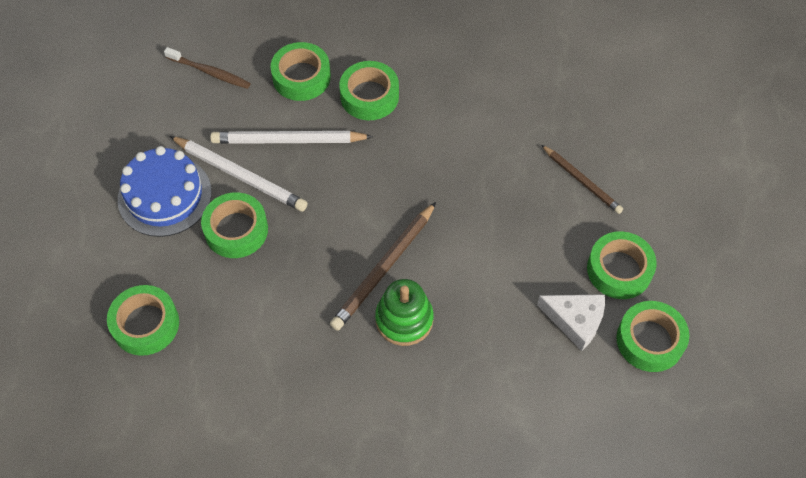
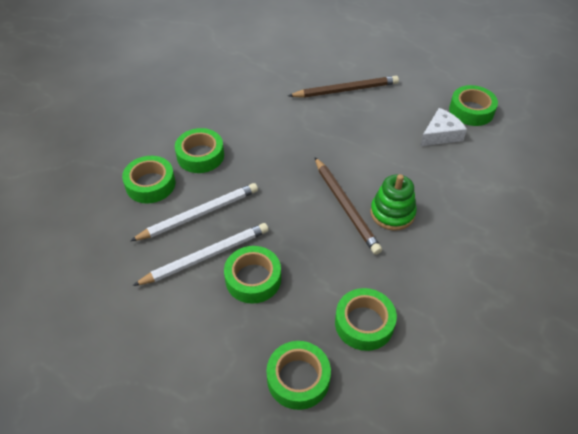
camera: 60 degrees left, 10 degrees down
(164, 196) = (184, 314): blue cake -> none
(210, 72) = (93, 236): brown toothbrush -> none
(288, 140) = (199, 214): white pencil -> white pencil turned 150 degrees counterclockwise
(581, 181) = (345, 90): brown pencil -> brown pencil, size x1.53
(619, 270) = (417, 102): green tape -> green tape (364, 323)

